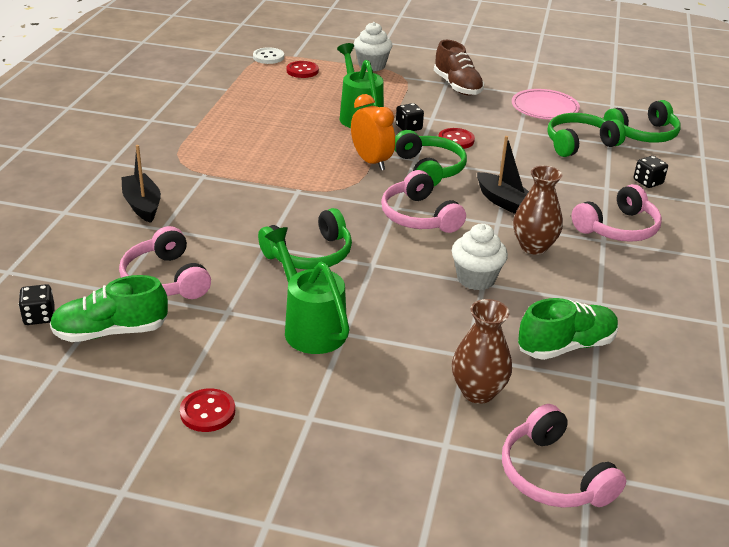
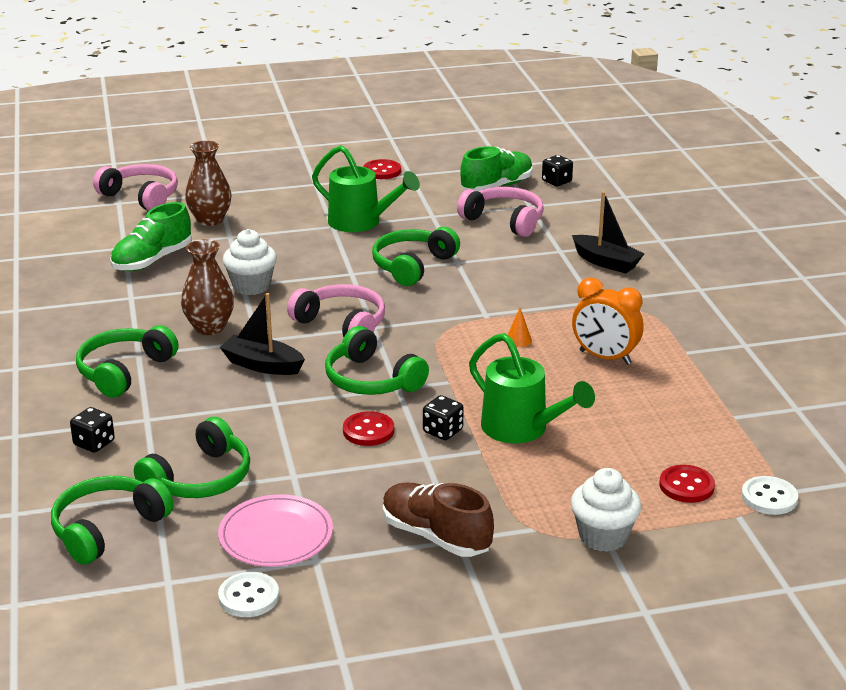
camera: 155 degrees right, 5 degrees down
(296, 165) = (518, 340): none -> orange cone
(371, 162) = (444, 369): orange clock -> orange clock (605, 357)
(570, 89) = (249, 597): none -> white button
(618, 228) = (124, 371): pink headphones -> green headphones

